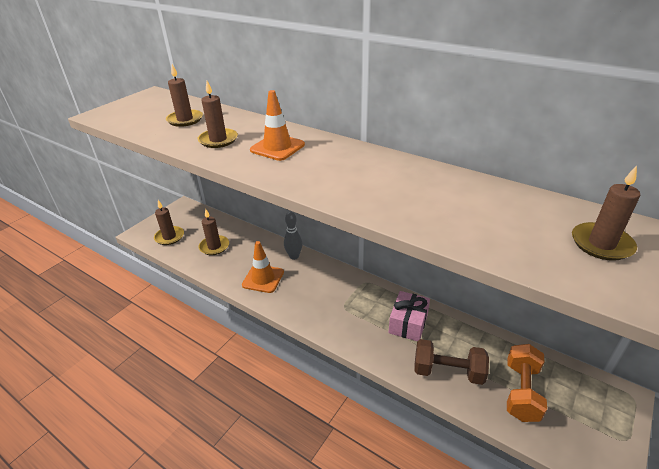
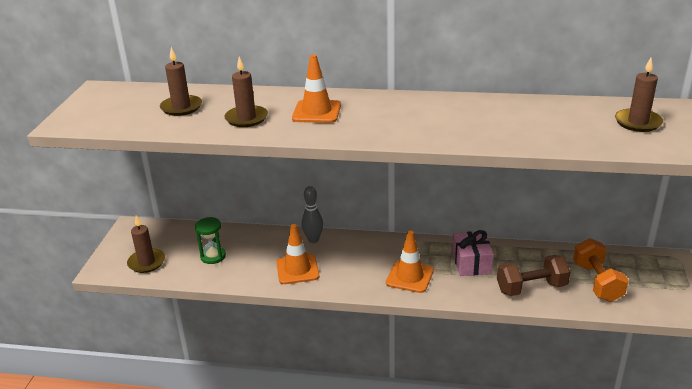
camera: 25 degrees left, 5 degrees down
(214, 246) = (213, 256): brown candle -> green hourglass
(344, 318) = (409, 277): none -> orange traffic cone

